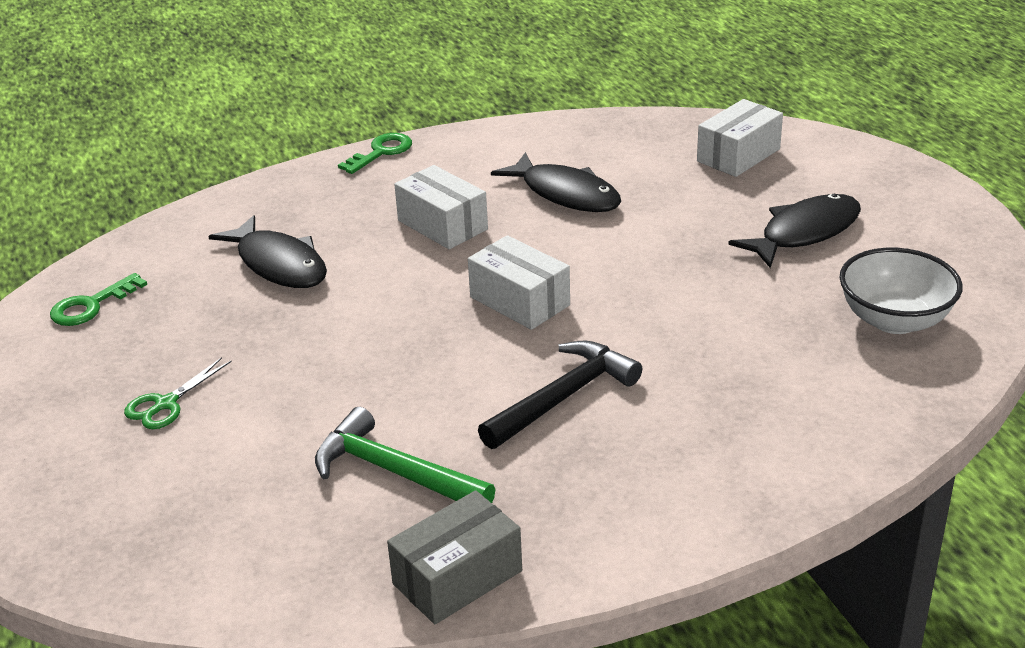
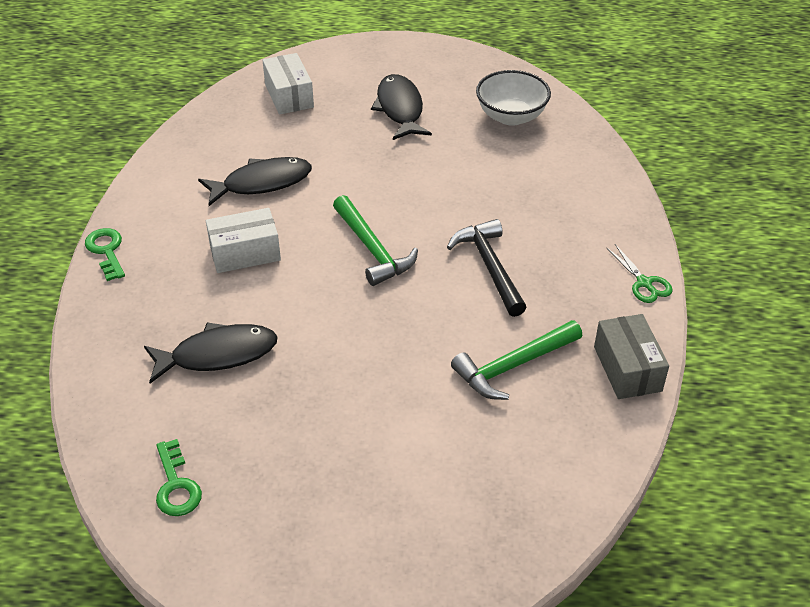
camera: 65 degrees left, 10 degrees up
(166, 404) = (354, 467): green scissors -> green scissors (644, 283)
(519, 301) = (372, 249): white box -> green hammer

